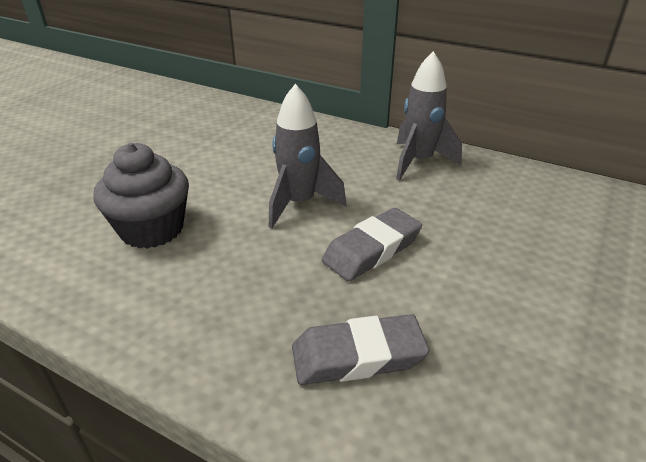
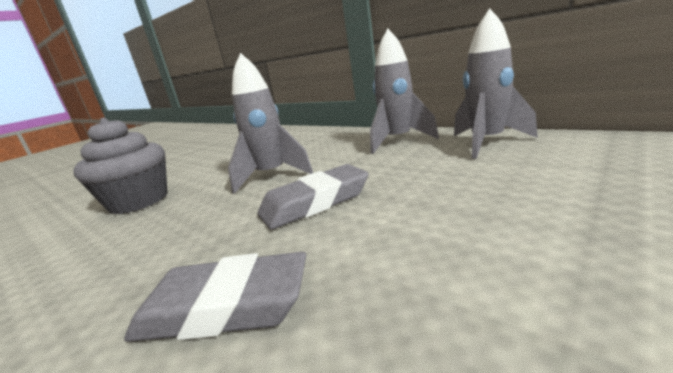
camera: 15 degrees right, 15 degrees down
(510, 180) = (487, 143): none -> grey rocket

